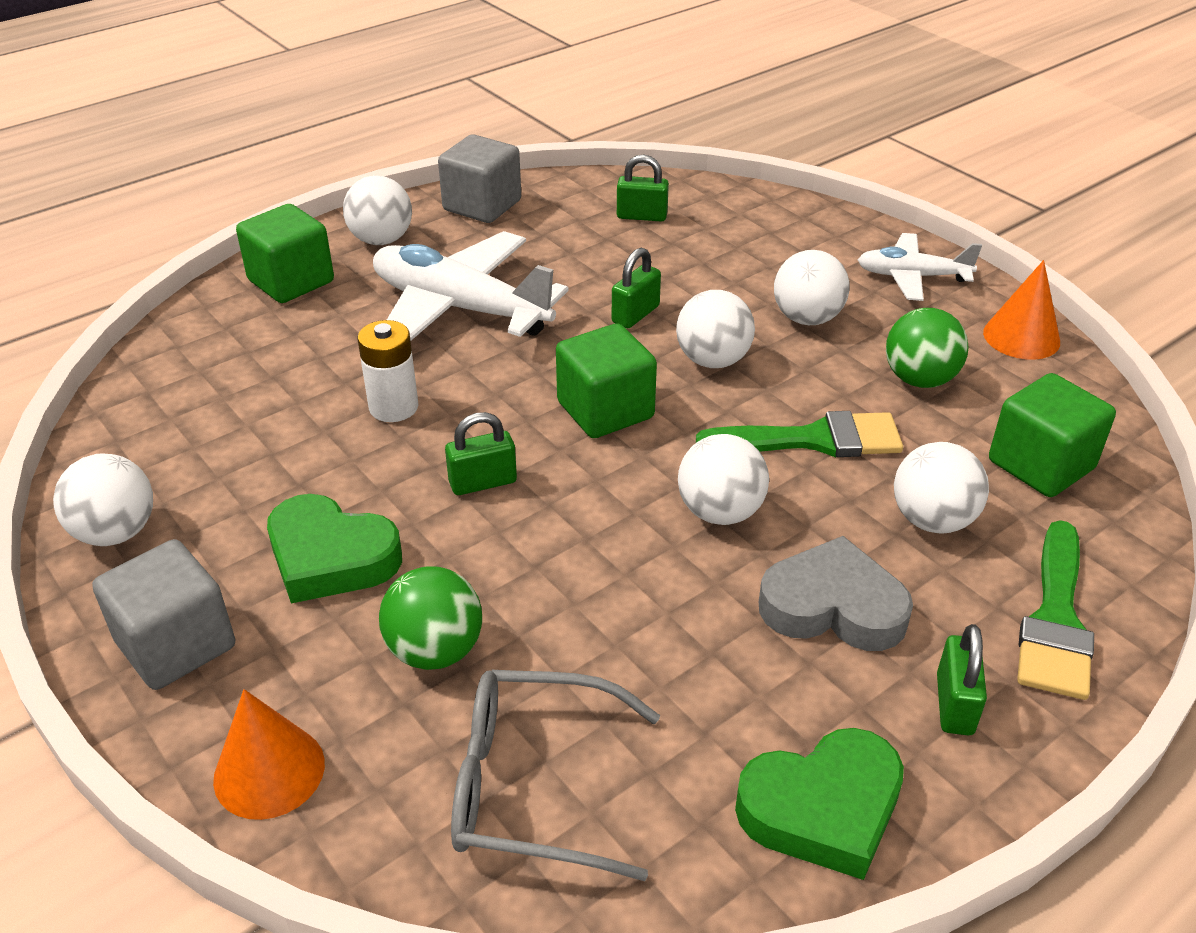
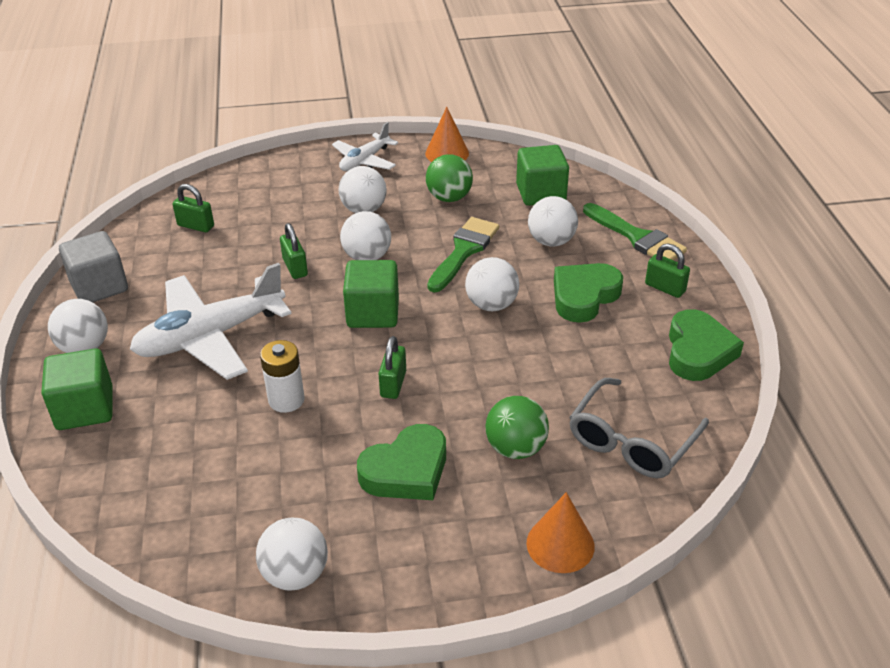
camera: 60 degrees left, 0 degrees up
(176, 644) = (430, 564): grey cube -> none
(641, 216) = (196, 226): green padlock -> green padlock turned 75 degrees clockwise
(833, 606) = (584, 296): grey heart -> green heart

